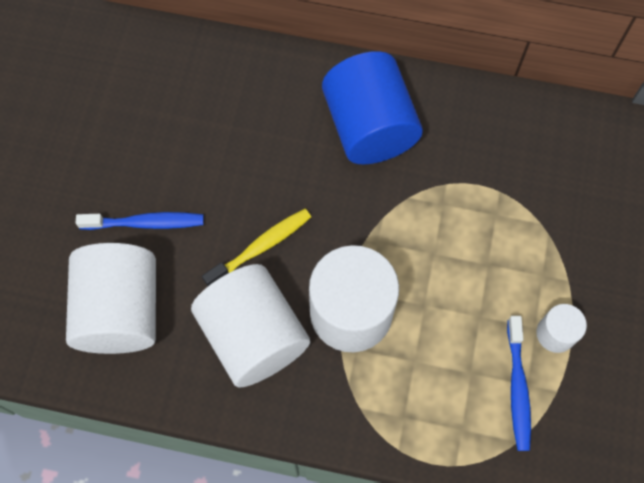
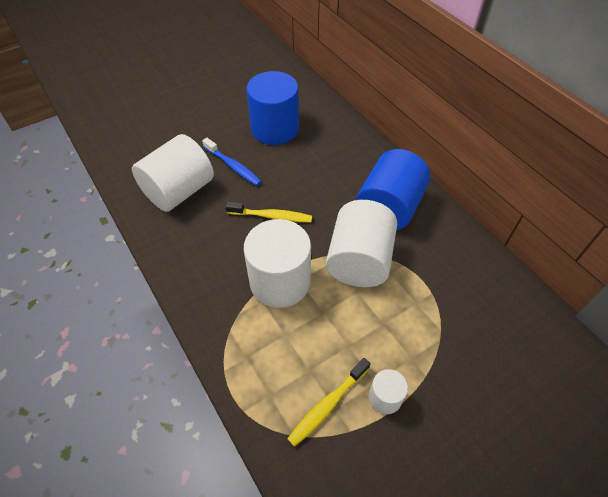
camera: 45 degrees right, 15 degrees down
(136, 129) = (275, 129): none -> blue cylinder
(253, 336) = (221, 250): white cylinder -> white cylinder (359, 260)
(517, 388) = (327, 405): blue toothbrush -> yellow toothbrush

